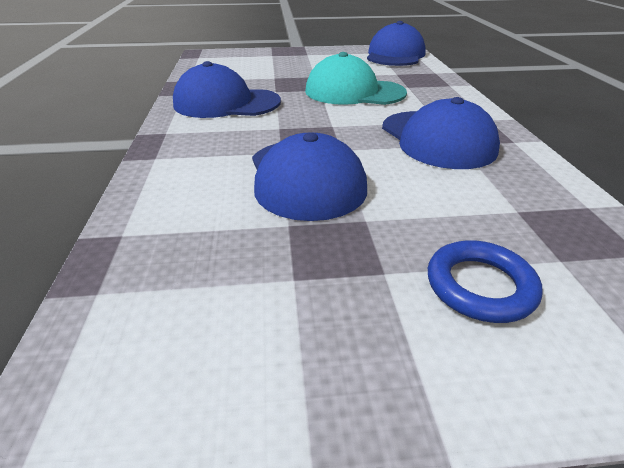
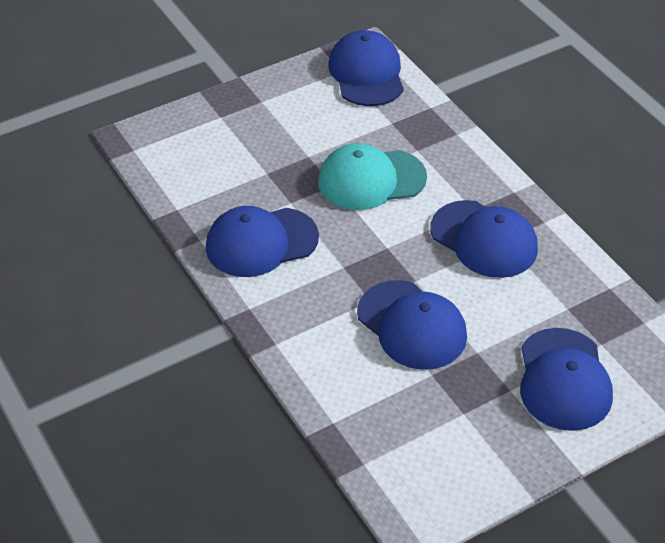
camera: 25 degrees left, 10 degrees up
(480, 286) = (564, 380): blue ring -> blue cap

